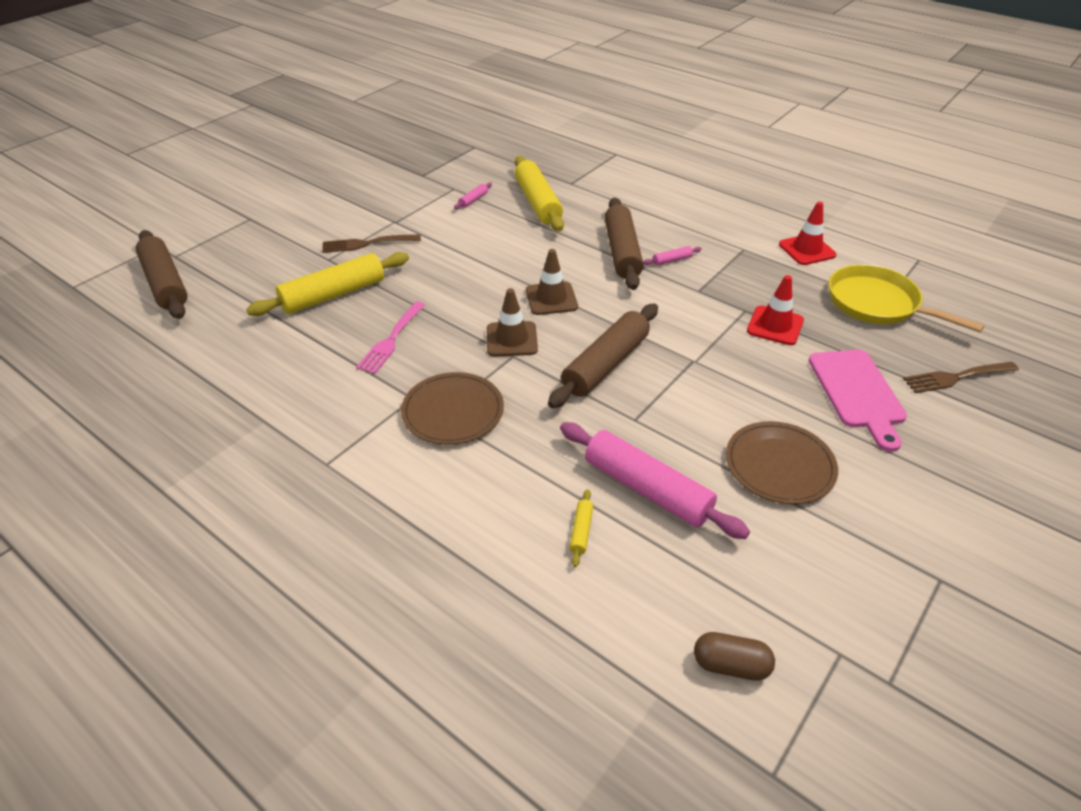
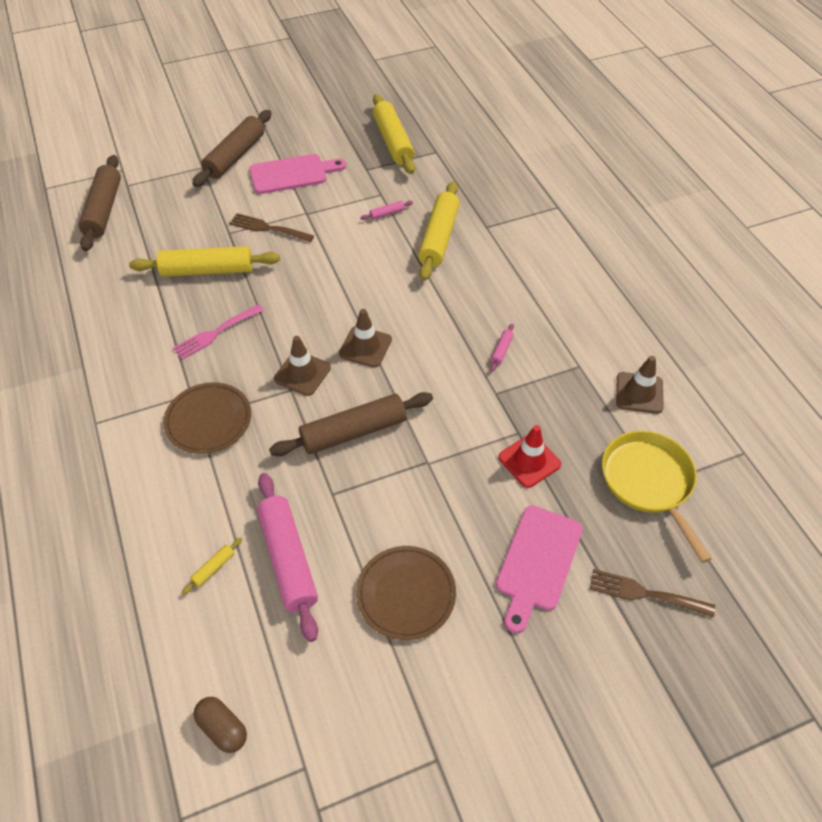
camera: 30 degrees right, 10 degrees up
(352, 198) = (292, 174): none -> pink cutting board
(428, 150) = (393, 141): none -> yellow rolling pin
(621, 252) = (465, 323): brown rolling pin -> brown rolling pin (235, 156)
(672, 260) = (501, 350): pink rolling pin -> pink rolling pin turned 75 degrees counterclockwise
(807, 250) = (639, 393): red traffic cone -> brown traffic cone

